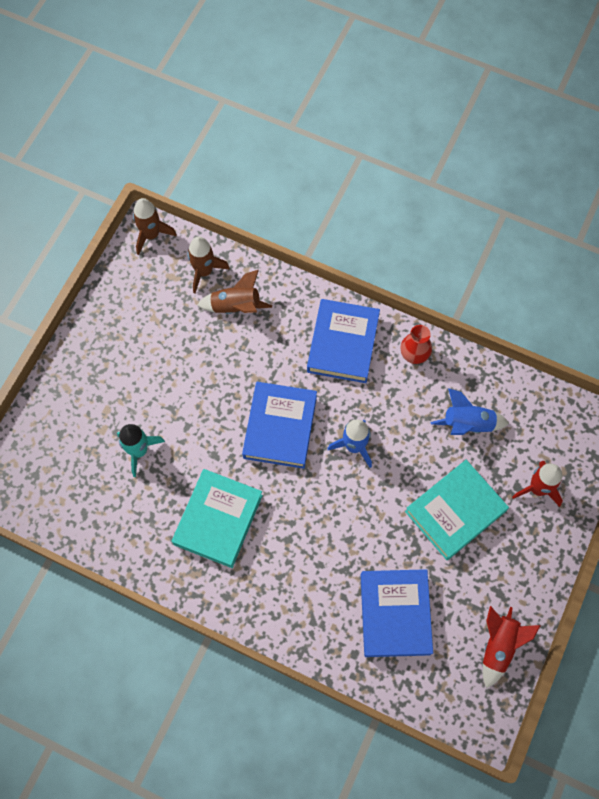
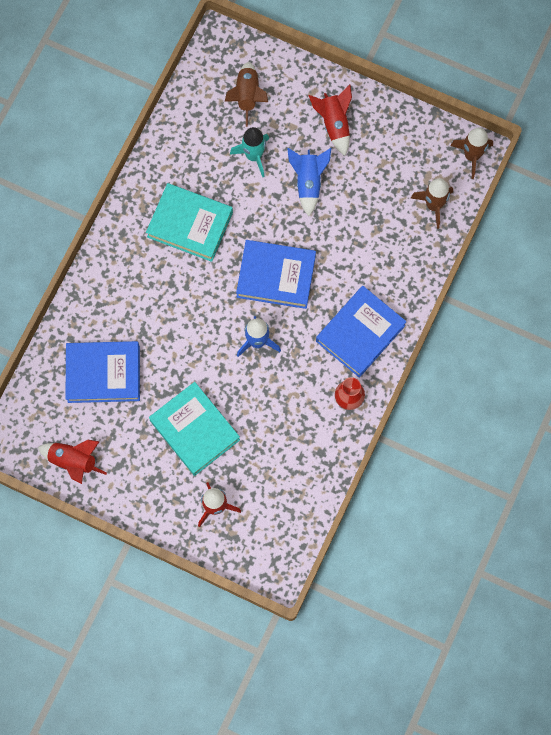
camera: 90 degrees right, 5 degrees up
(107, 366) = (334, 124): none -> red rocket
(236, 307) = (397, 235): brown rocket -> brown rocket (247, 96)
(343, 343) = (360, 333): blue book -> blue book turned 60 degrees counterclockwise
(467, 424) = (279, 446): blue rocket -> blue rocket (308, 182)

